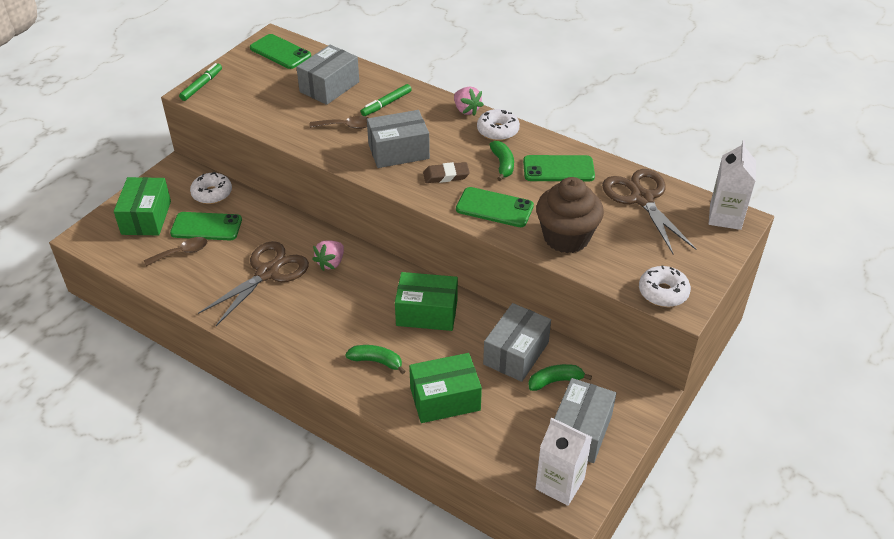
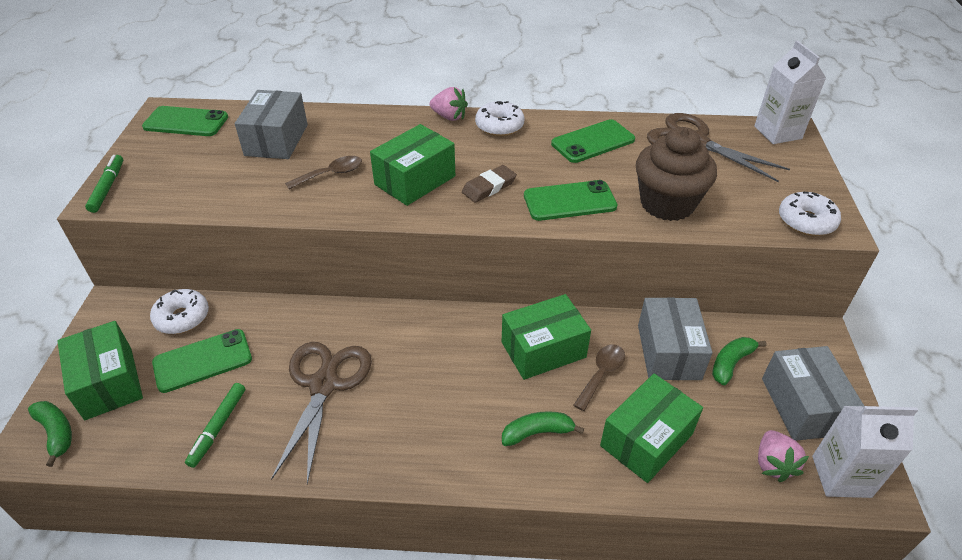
camera: 30 degrees left, 0 degrees up
(182, 252) = (191, 407): brown spoon -> brown spoon (601, 374)
(331, 263) = (392, 340): pink strawberry -> pink strawberry (773, 464)
(386, 104) = (358, 137): green marker -> green marker (218, 427)
(398, 151) = (415, 180): grey box -> green box
(503, 165) = (536, 156): green banana -> green banana (56, 433)

